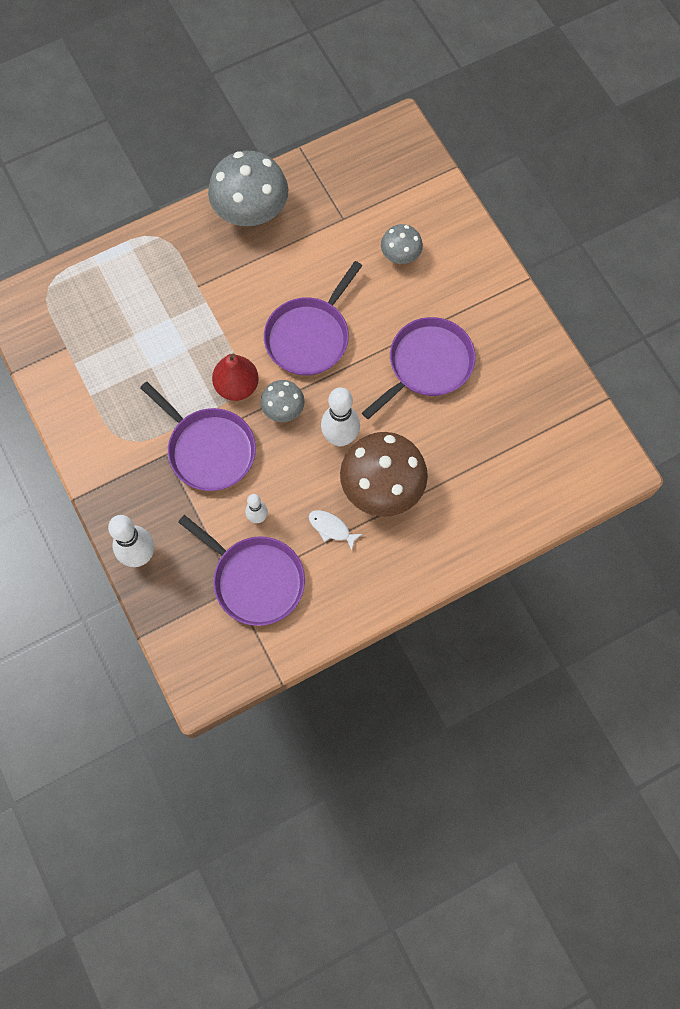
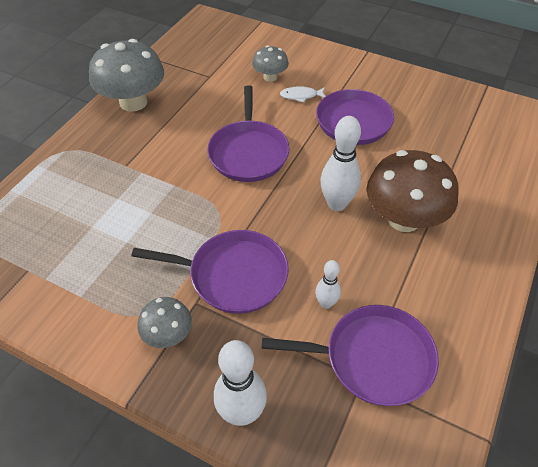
camera: 35 degrees left, 20 degrees down
(237, 386) = (218, 215): red pear -> none
(283, 409) = (272, 210): grey mushroom -> grey mushroom (168, 335)
(331, 528) = (395, 272): white fish -> white fish (301, 96)

